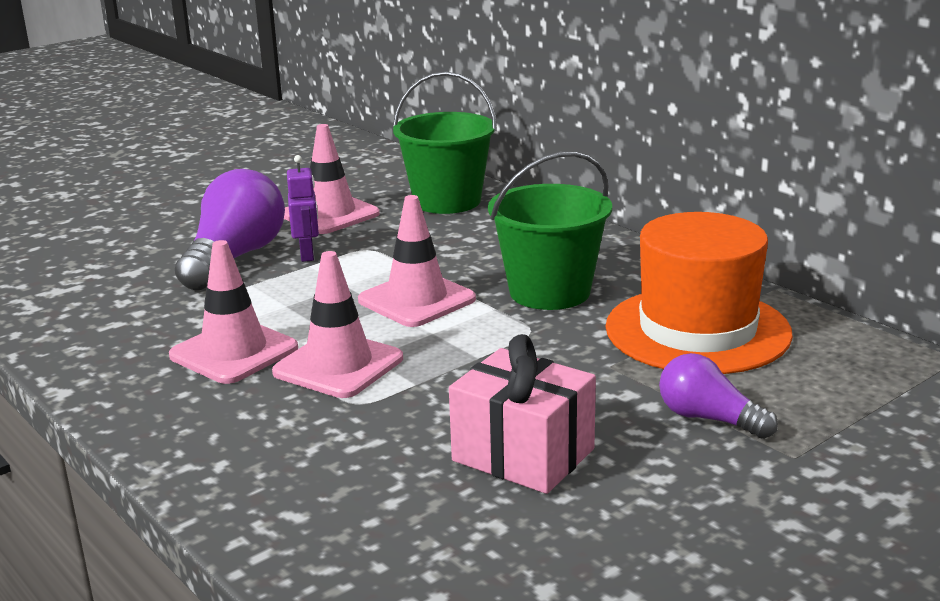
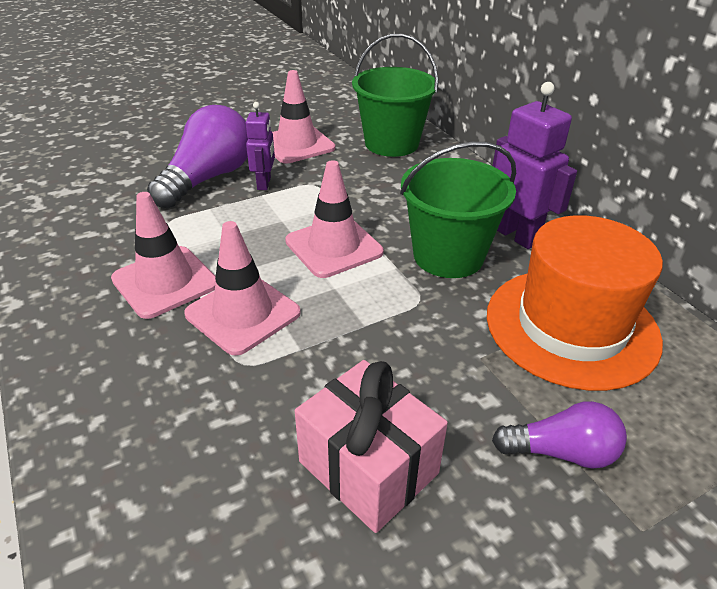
camera: 10 degrees right, 15 degrees up
(619, 266) = (516, 235): none -> purple robot
(709, 419) = (561, 452): purple light bulb -> purple light bulb turned 135 degrees clockwise

